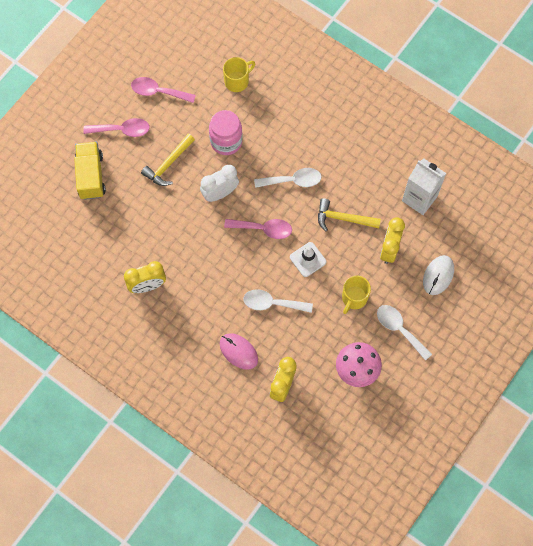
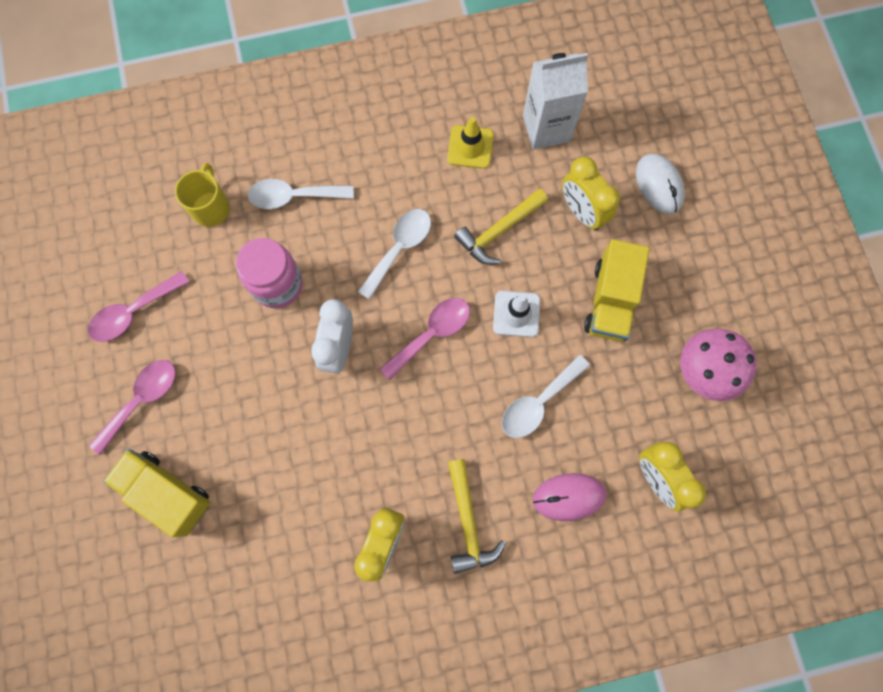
camera: 50 degrees left, 5 degrees up
(168, 164) = (243, 380): yellow hammer -> yellow hammer (468, 522)
(354, 298) = (610, 301): yellow mug -> yellow truck
(375, 171) = (470, 147): none -> yellow traffic cone
(399, 329) = (691, 281): white spoon -> white spoon (293, 196)

